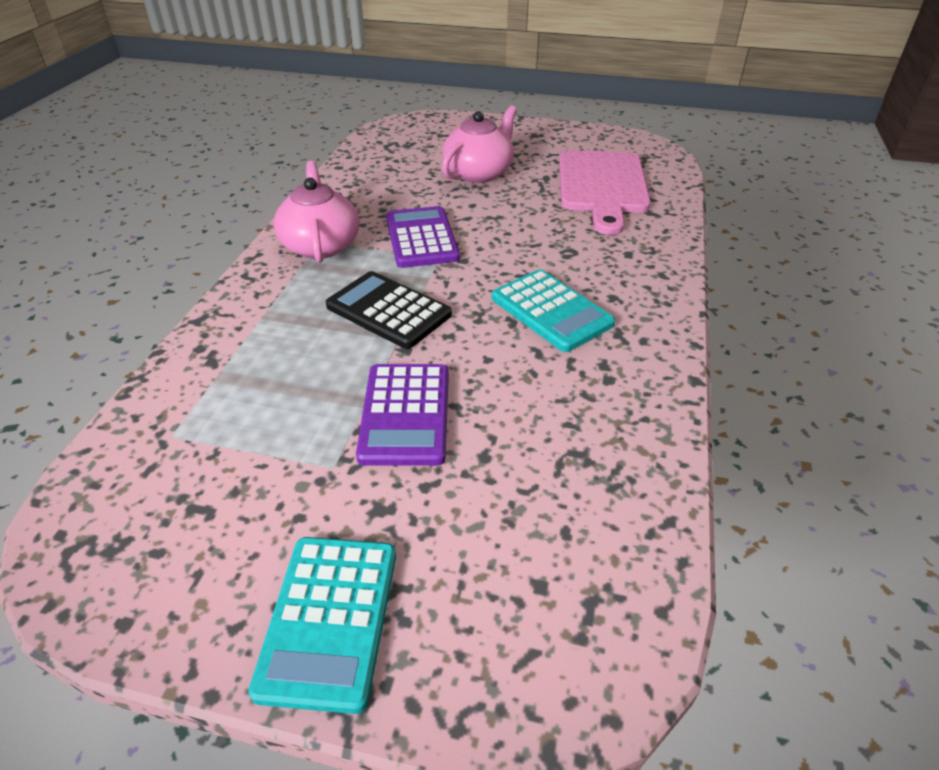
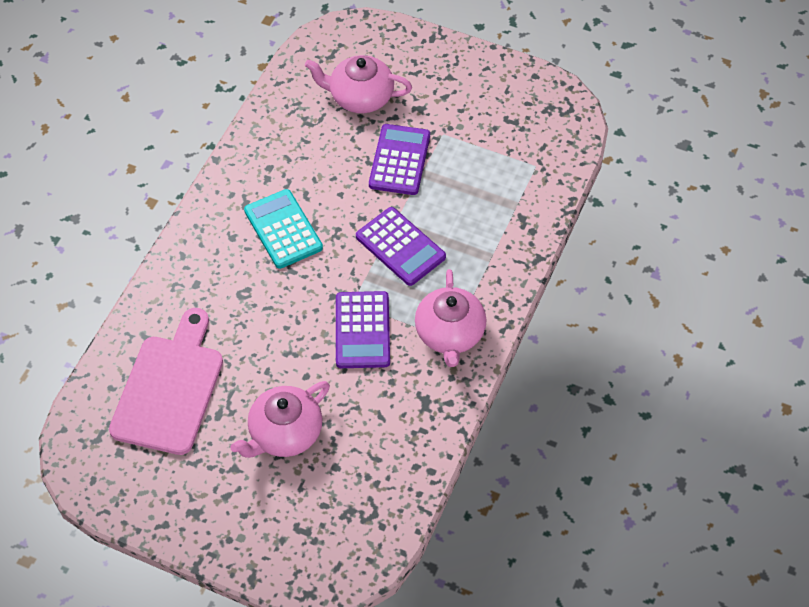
camera: 170 degrees left, 15 degrees up
(329, 620) = (445, 65): turquoise calculator -> none
(388, 311) = (400, 247): black calculator -> purple calculator
(500, 515) = (360, 97): none -> pink teapot

